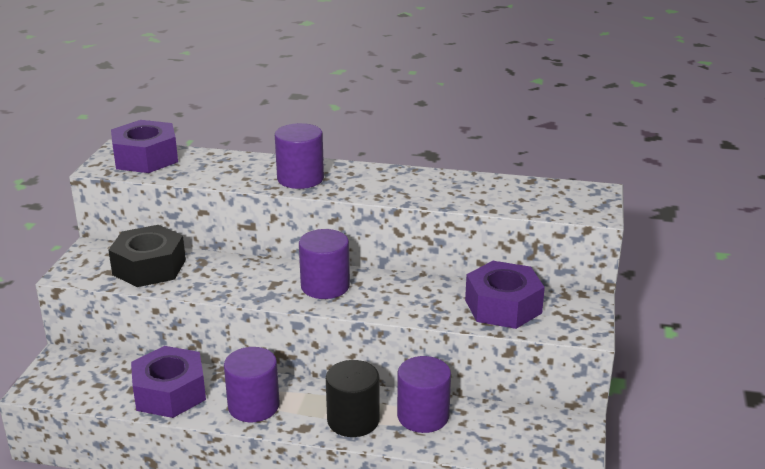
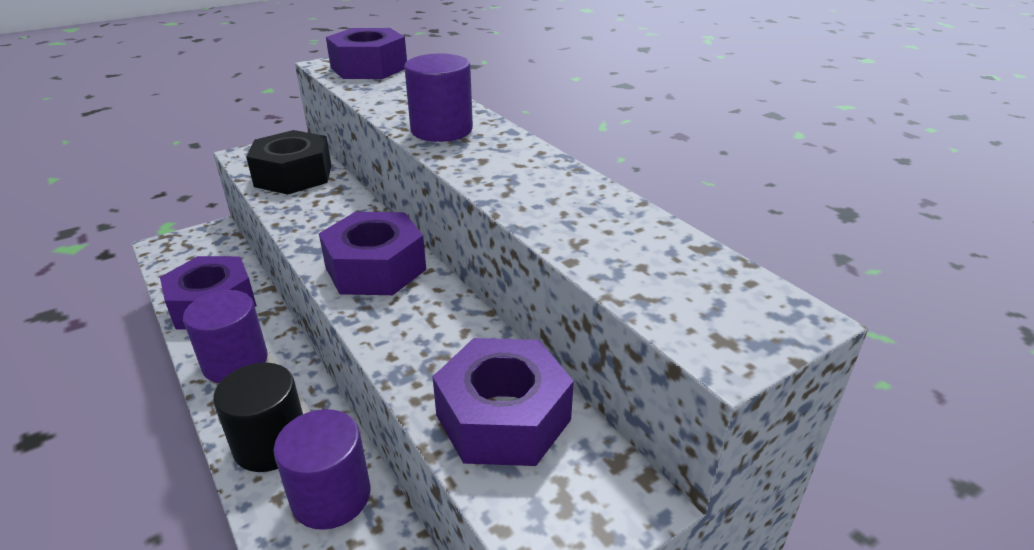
camera: 45 degrees right, 5 degrees up
(325, 286) = (375, 268): purple cylinder -> purple nut

